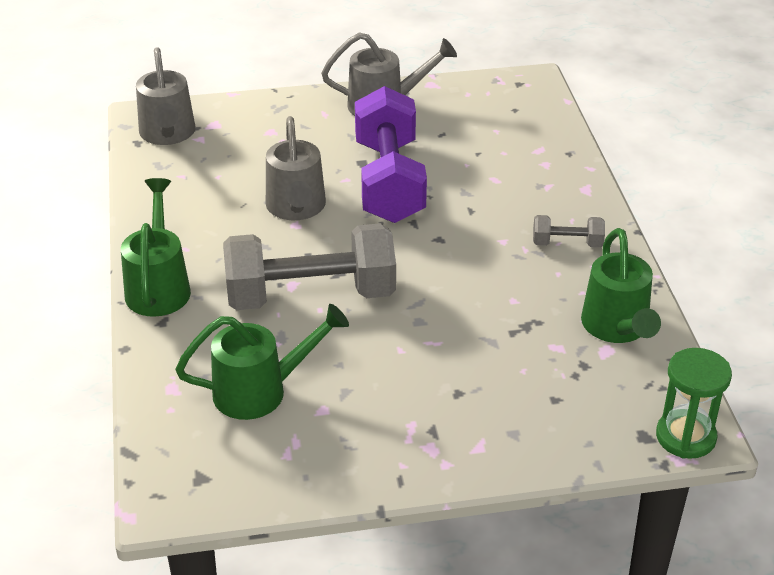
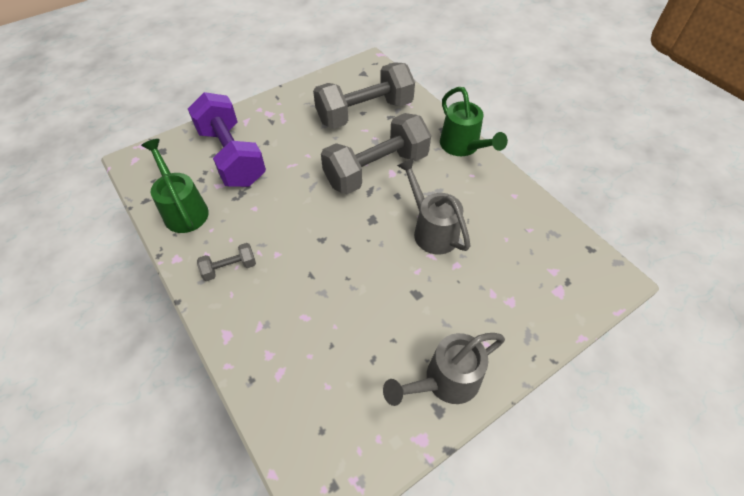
camera: 155 degrees right, 15 degrees up
(167, 134) = (579, 265): grey watering can -> none
(260, 391) = (364, 112): green watering can -> grey dumbbell
(389, 181) = (384, 281): purple dumbbell -> purple dumbbell (232, 156)
(685, 437) = (139, 157): green hourglass -> none

